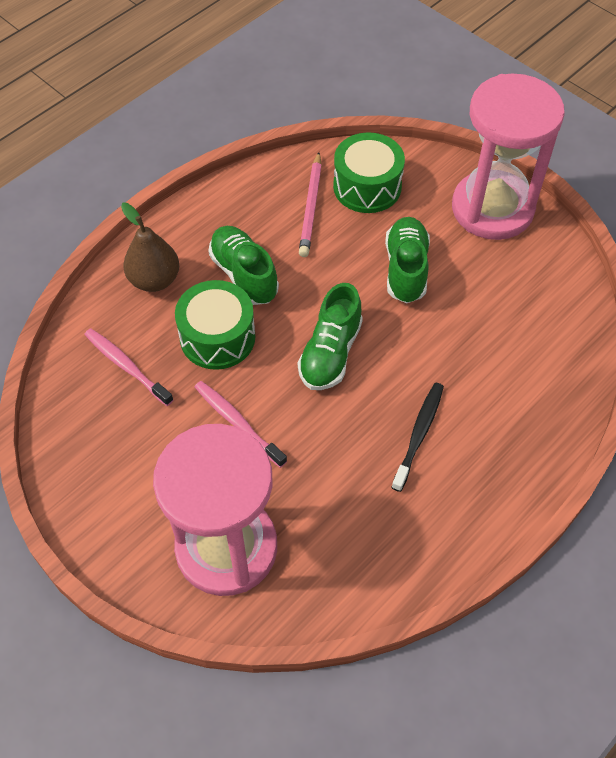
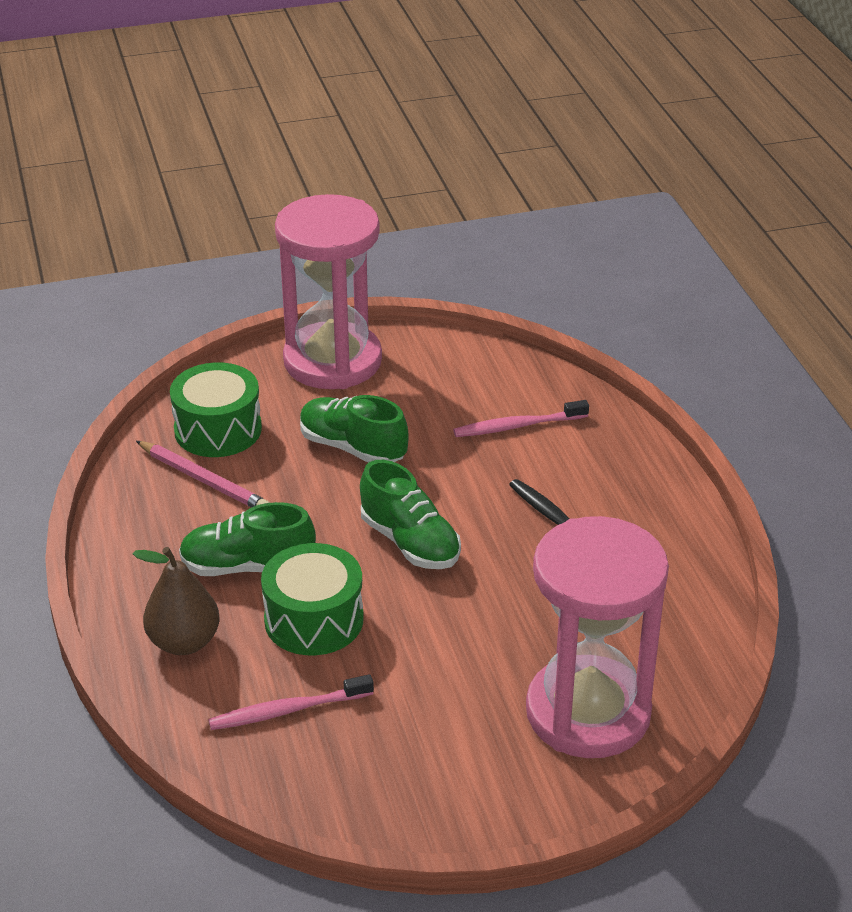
camera: 60 degrees left, 20 degrees down
(238, 423) = (441, 646): pink toothbrush -> pink toothbrush (518, 426)

